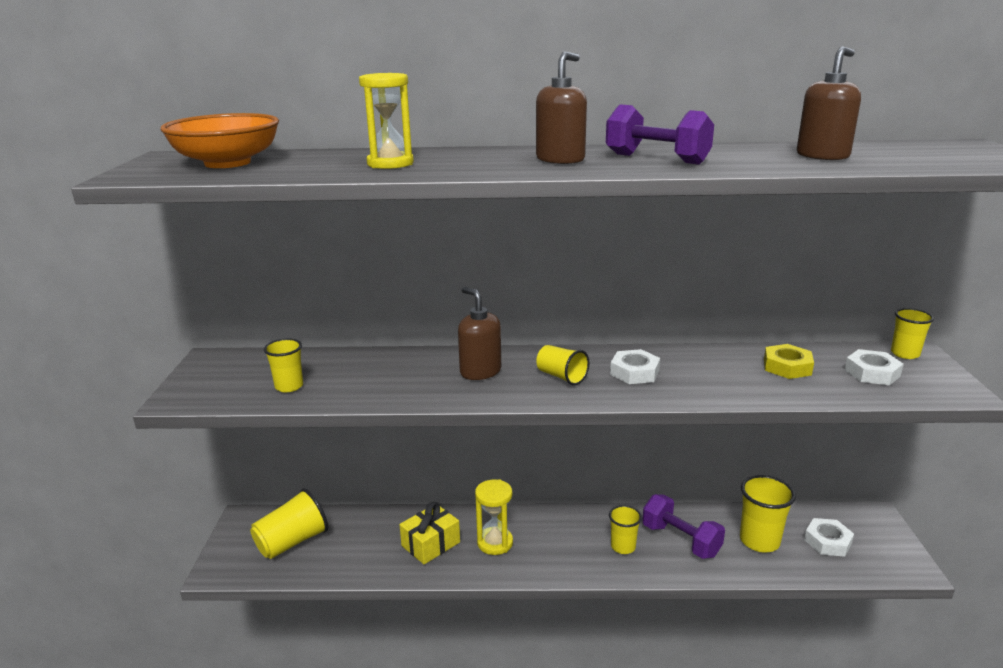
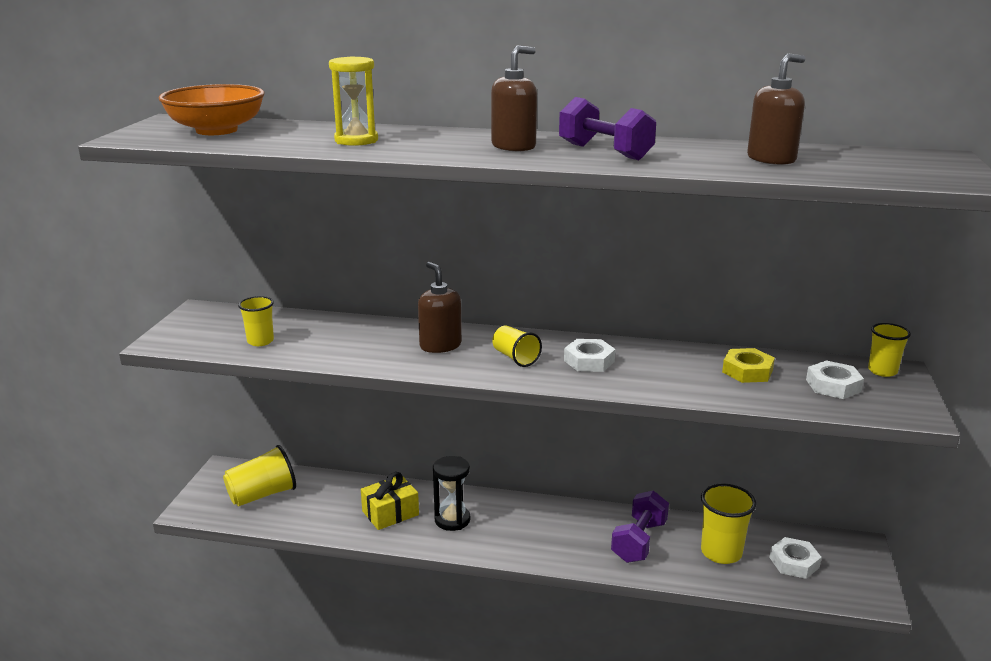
camera: 10 degrees right, 0 degrees up
(495, 543) = (452, 520): yellow hourglass -> black hourglass
(623, 547) = (577, 539): yellow cup -> none
(680, 540) = (639, 541): purple dumbbell -> purple dumbbell turned 60 degrees clockwise

